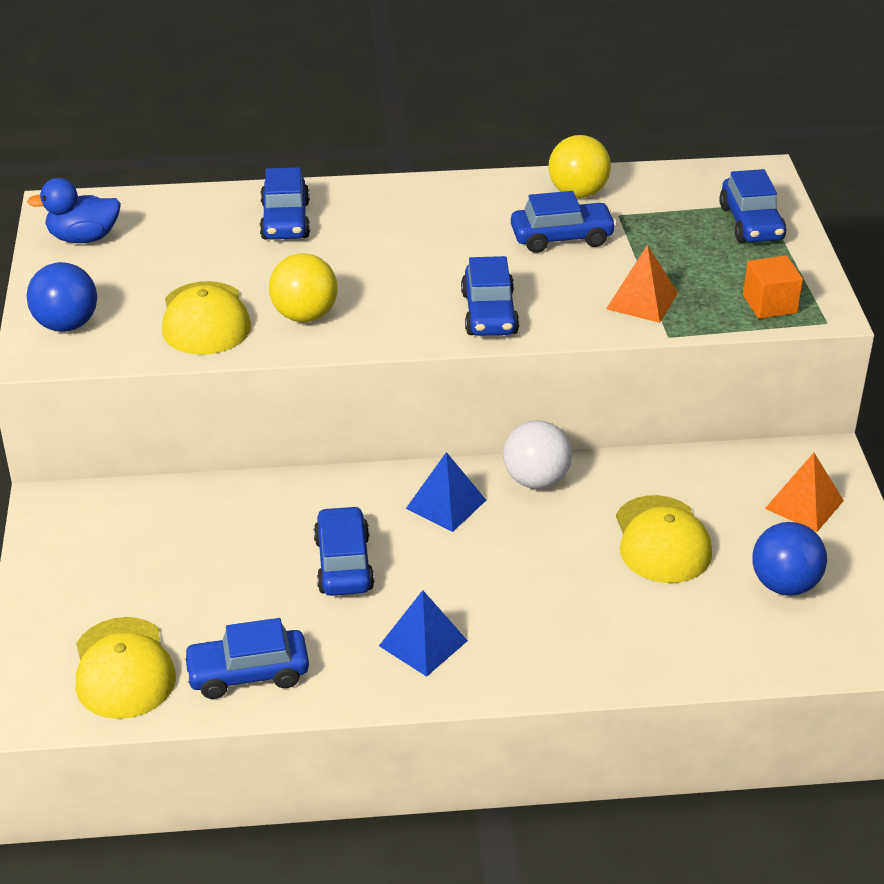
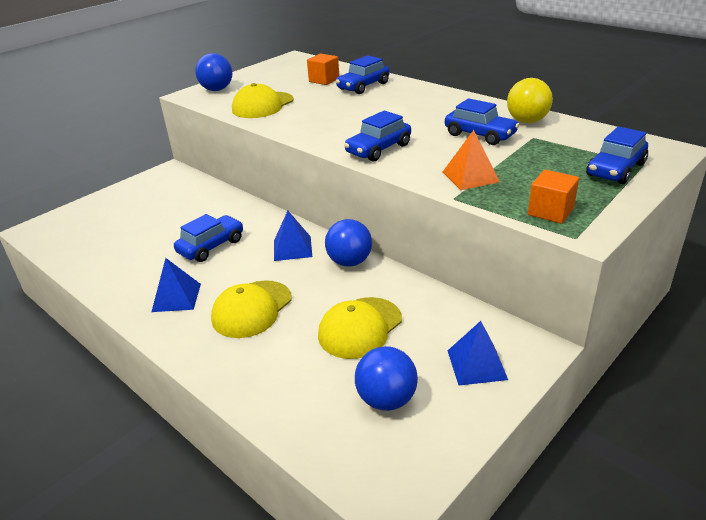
camera: 50 degrees right, 5 degrees down
(83, 238) = (280, 68): blue duck -> none
(123, 668) = (79, 235): yellow cap -> yellow cap (252, 309)
(204, 233) = (324, 80): none -> orange cube
(248, 674) = (104, 264): blue car -> none
(305, 315) = (300, 118): yellow ball -> none
(536, 480) = (349, 262): white ball -> blue ball
(804, 504) = (477, 364): orange pyramid -> blue pyramid

